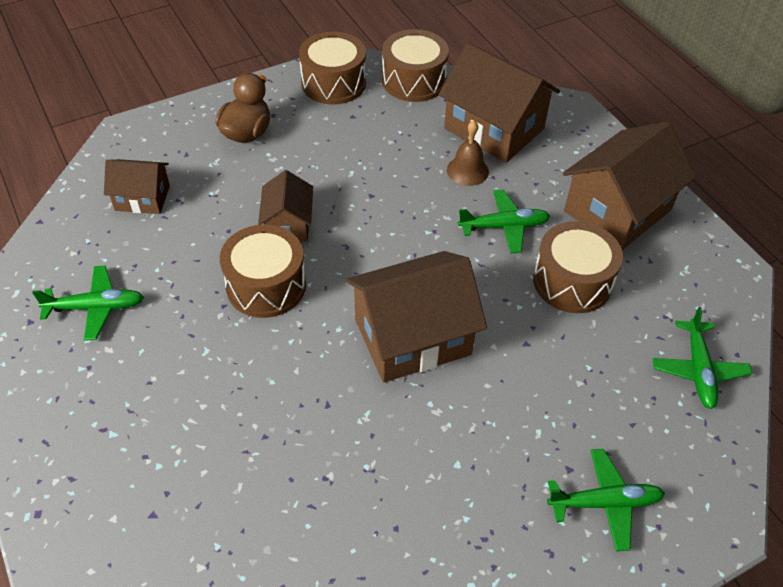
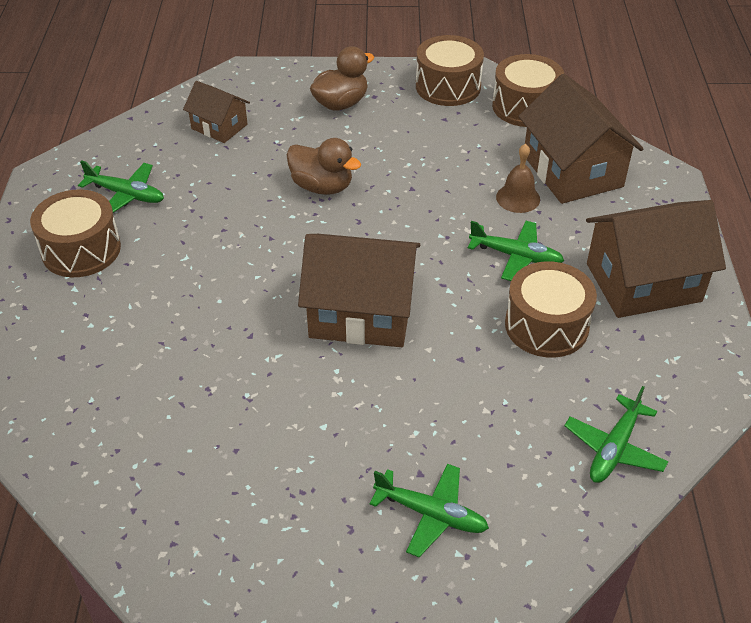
camera: 30 degrees right, 5 degrees down
(266, 285) = (268, 227): brown drum -> brown drum (81, 249)
(288, 224) = (322, 186): brown house -> brown duck

